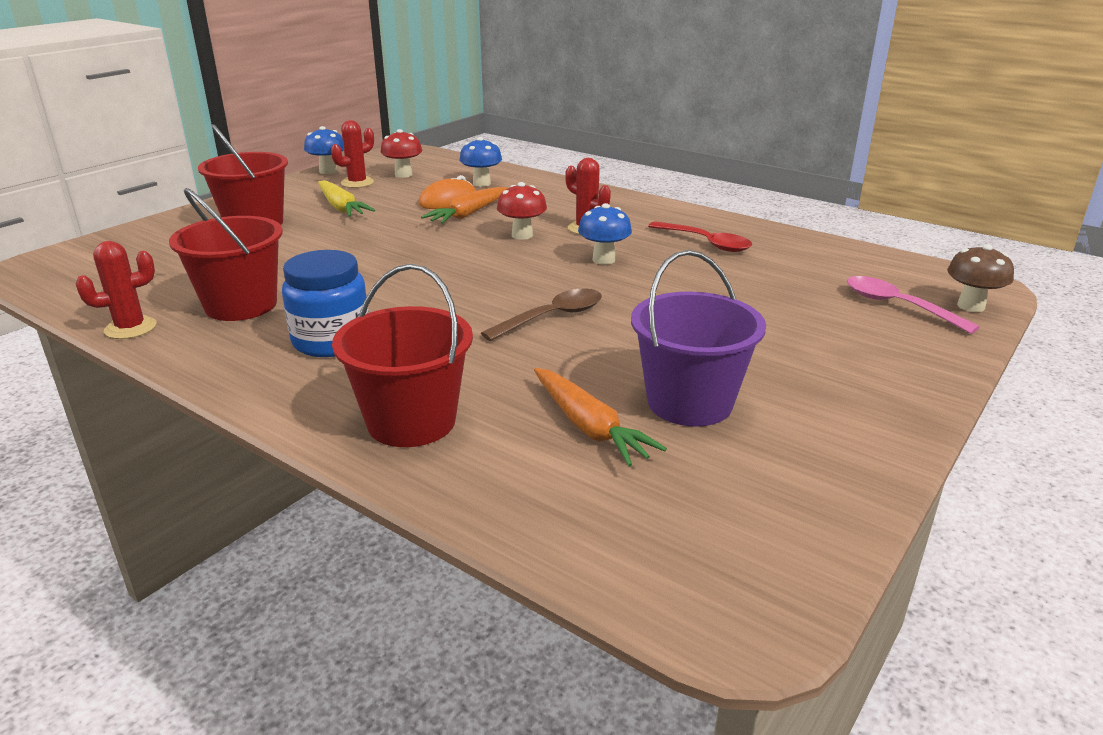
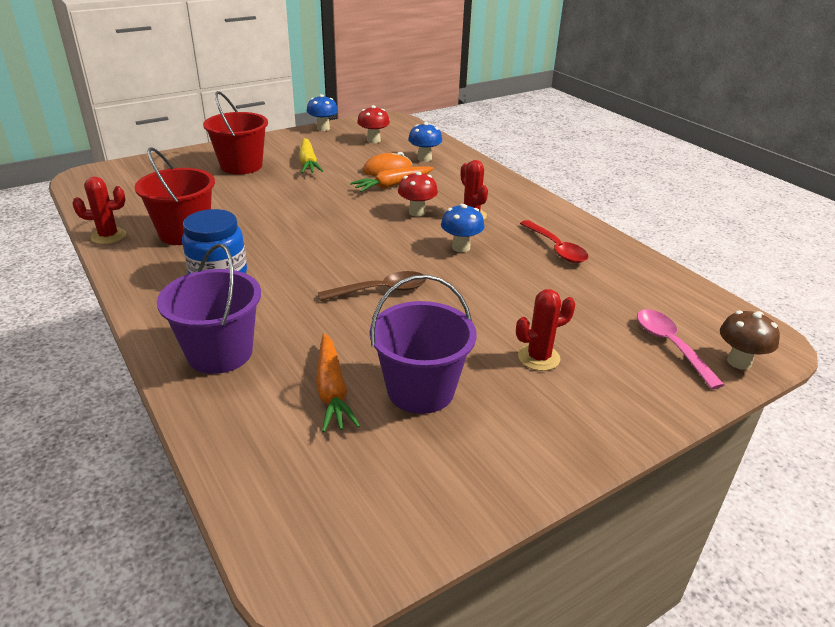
camera: 20 degrees right, 5 degrees up
(357, 183) = (335, 142): red cactus -> red cactus (538, 357)
(411, 421) = (220, 353): red bucket -> purple bucket

